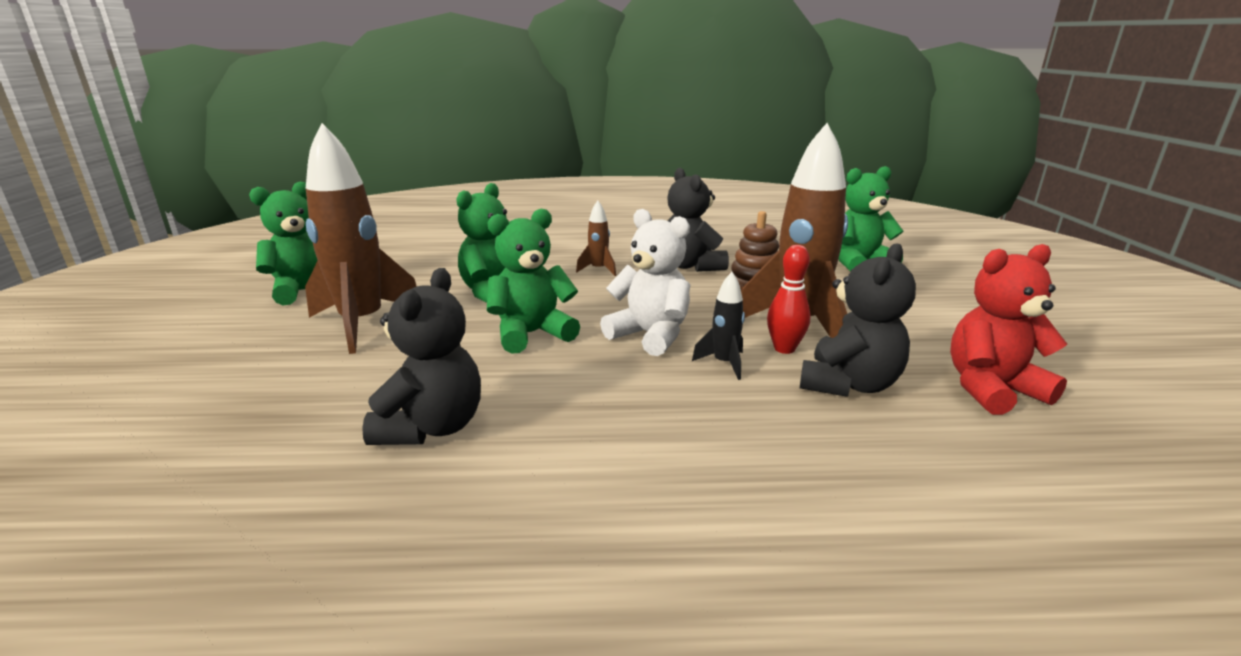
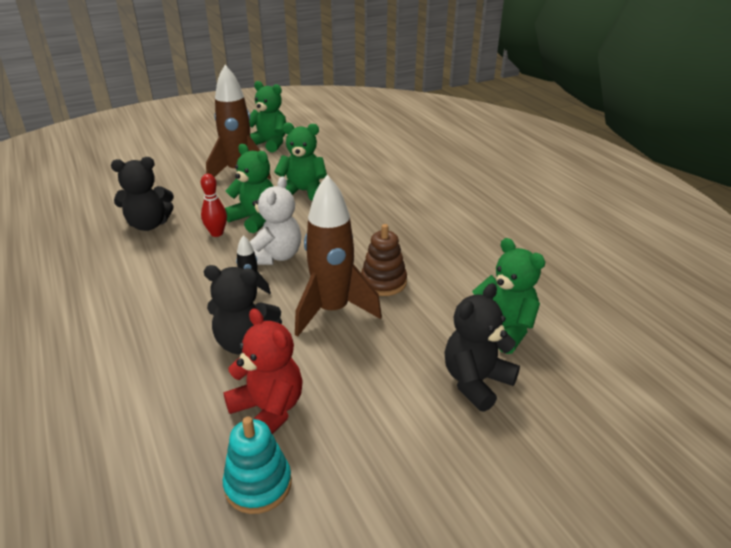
camera: 65 degrees right, 10 degrees up
(598, 270) = (372, 212): brown rocket -> none
(691, 266) = (414, 246): black teddy bear -> black teddy bear (476, 382)
(784, 349) = (285, 310): red bowling pin -> red bowling pin (217, 233)
(1125, 414) = (258, 484): none -> turquoise stacking toy

